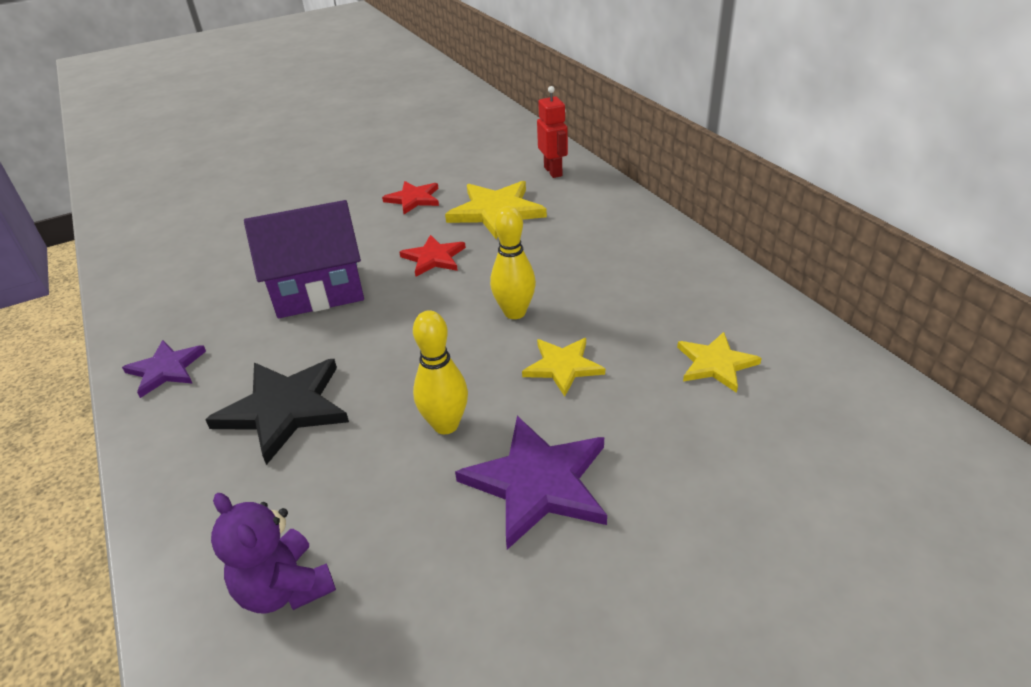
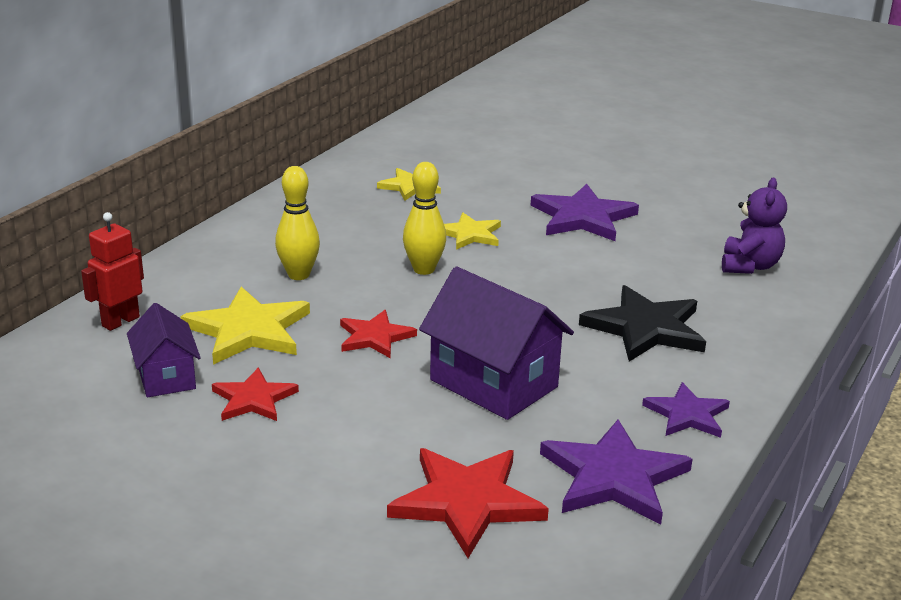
camera: 125 degrees left, 10 degrees down
(170, 303) = (613, 477): none -> purple star
(232, 242) = (467, 502): none -> red star
(446, 425) = (577, 259): yellow bowling pin -> yellow bowling pin (298, 275)
(470, 177) = (166, 377): none -> purple house

